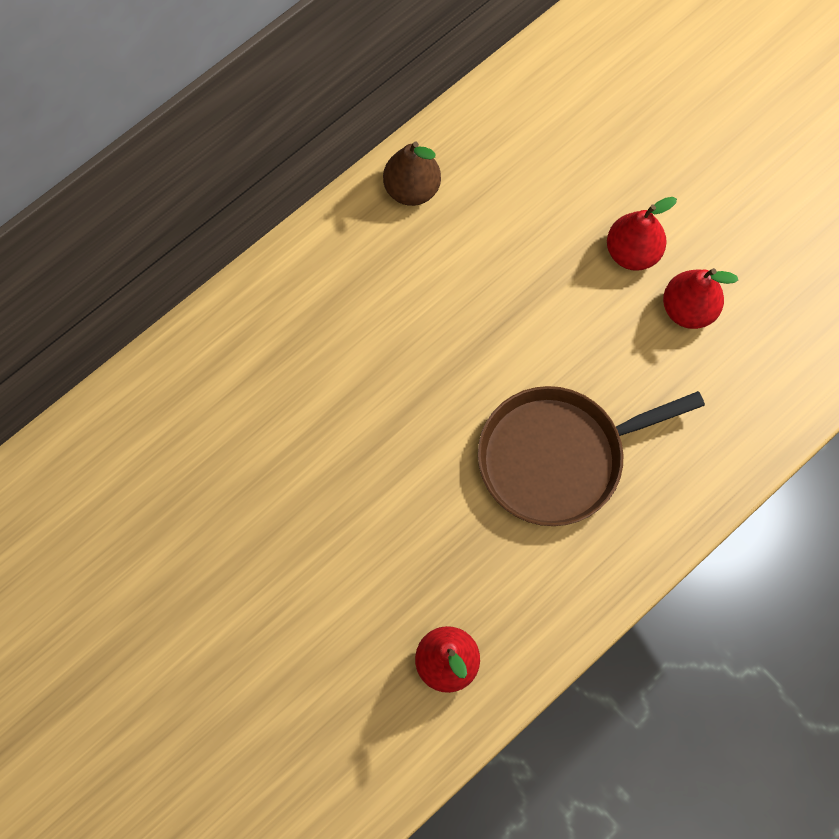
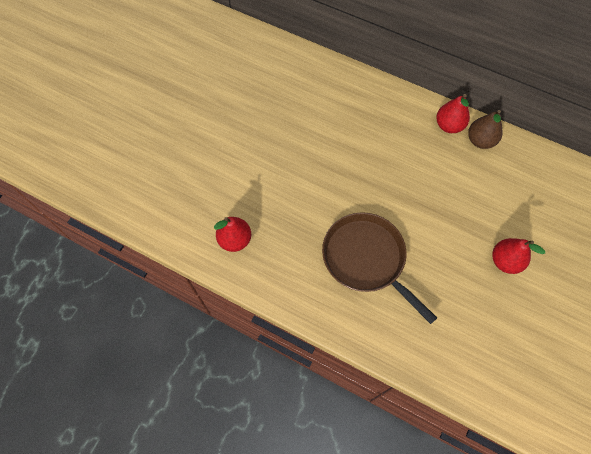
camera: 70 degrees right, 5 degrees down
(688, 309) = (487, 302): red pear -> red pear (449, 125)

